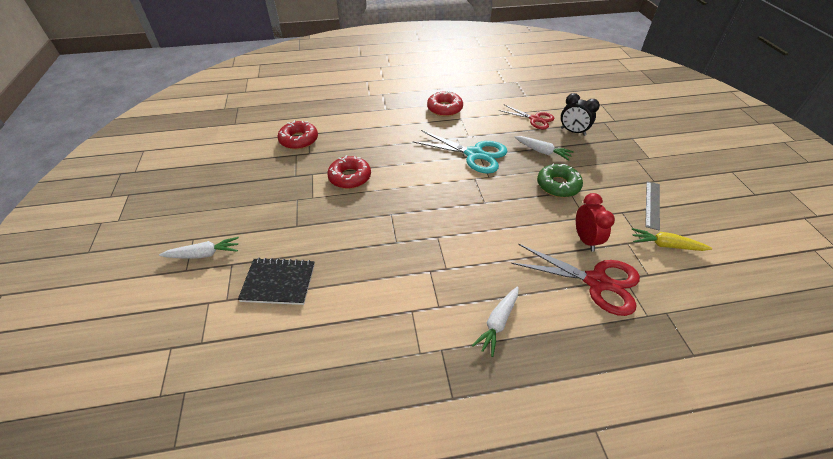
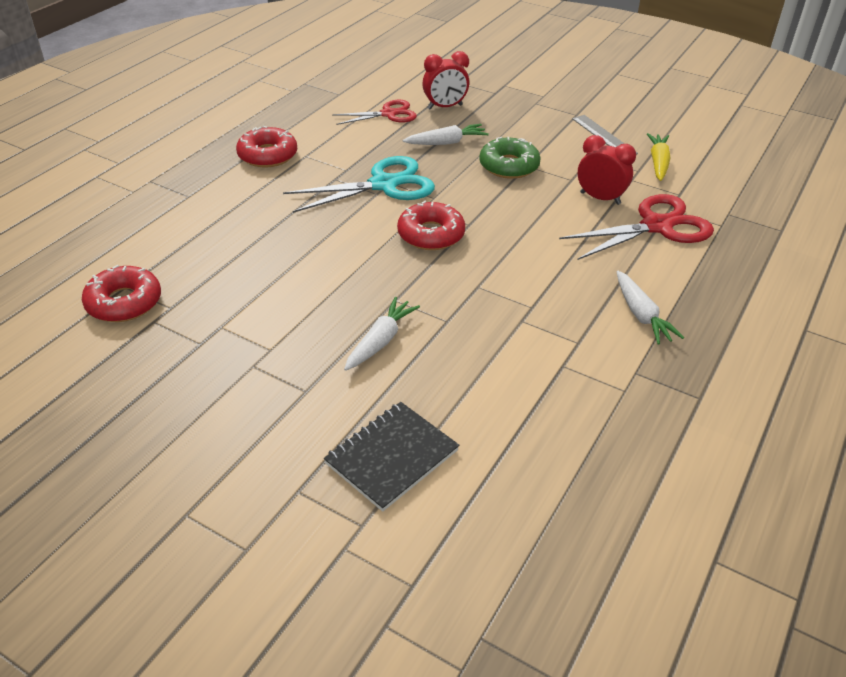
camera: 50 degrees left, 5 degrees down
(204, 254) = (238, 514): white carrot -> white carrot (380, 341)
(350, 177) = (279, 297): red donut -> red donut (431, 234)
(573, 132) = (445, 107): black clock -> red clock
(666, 245) = (658, 163): yellow carrot -> yellow carrot turned 135 degrees clockwise

